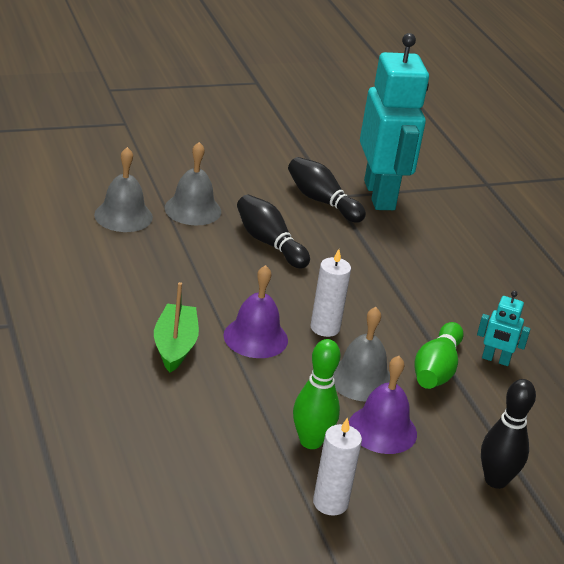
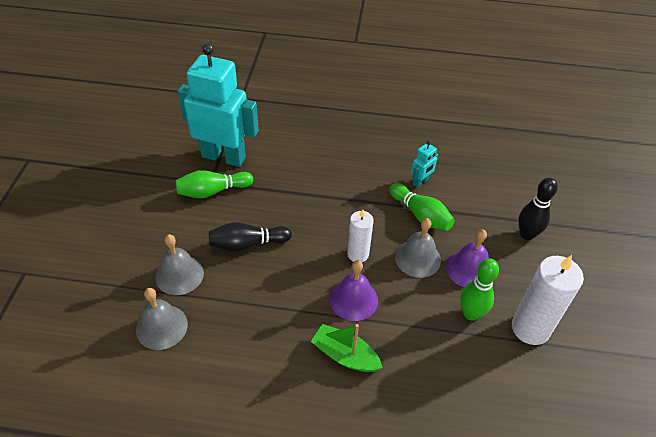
camera: 60 degrees left, 15 degrees up
(322, 201) = (213, 191): black bowling pin -> green bowling pin
(330, 503) = (530, 328): white candle -> white candle, size x1.63

